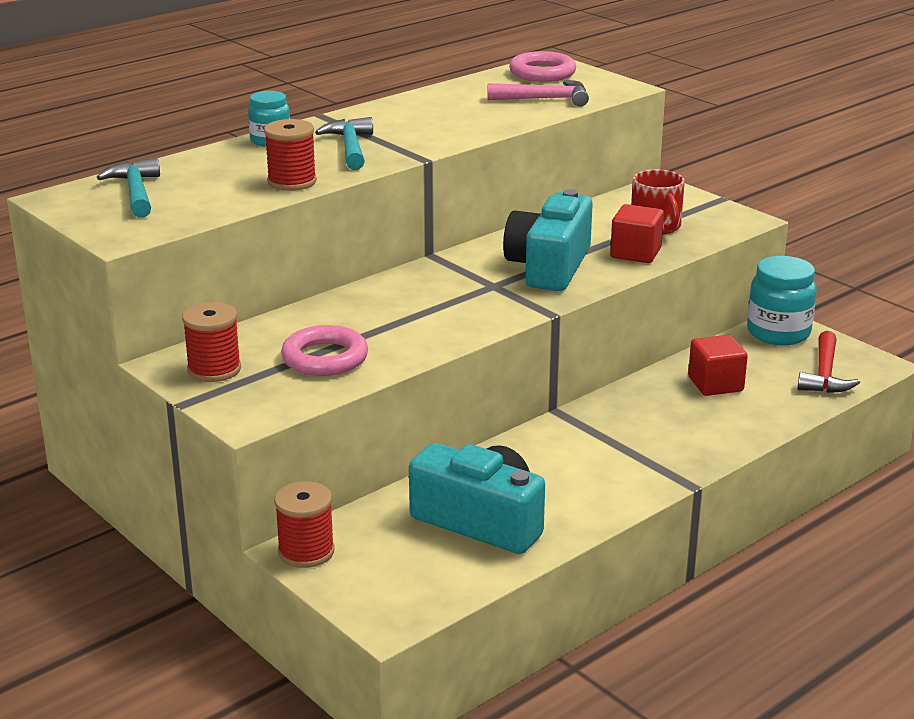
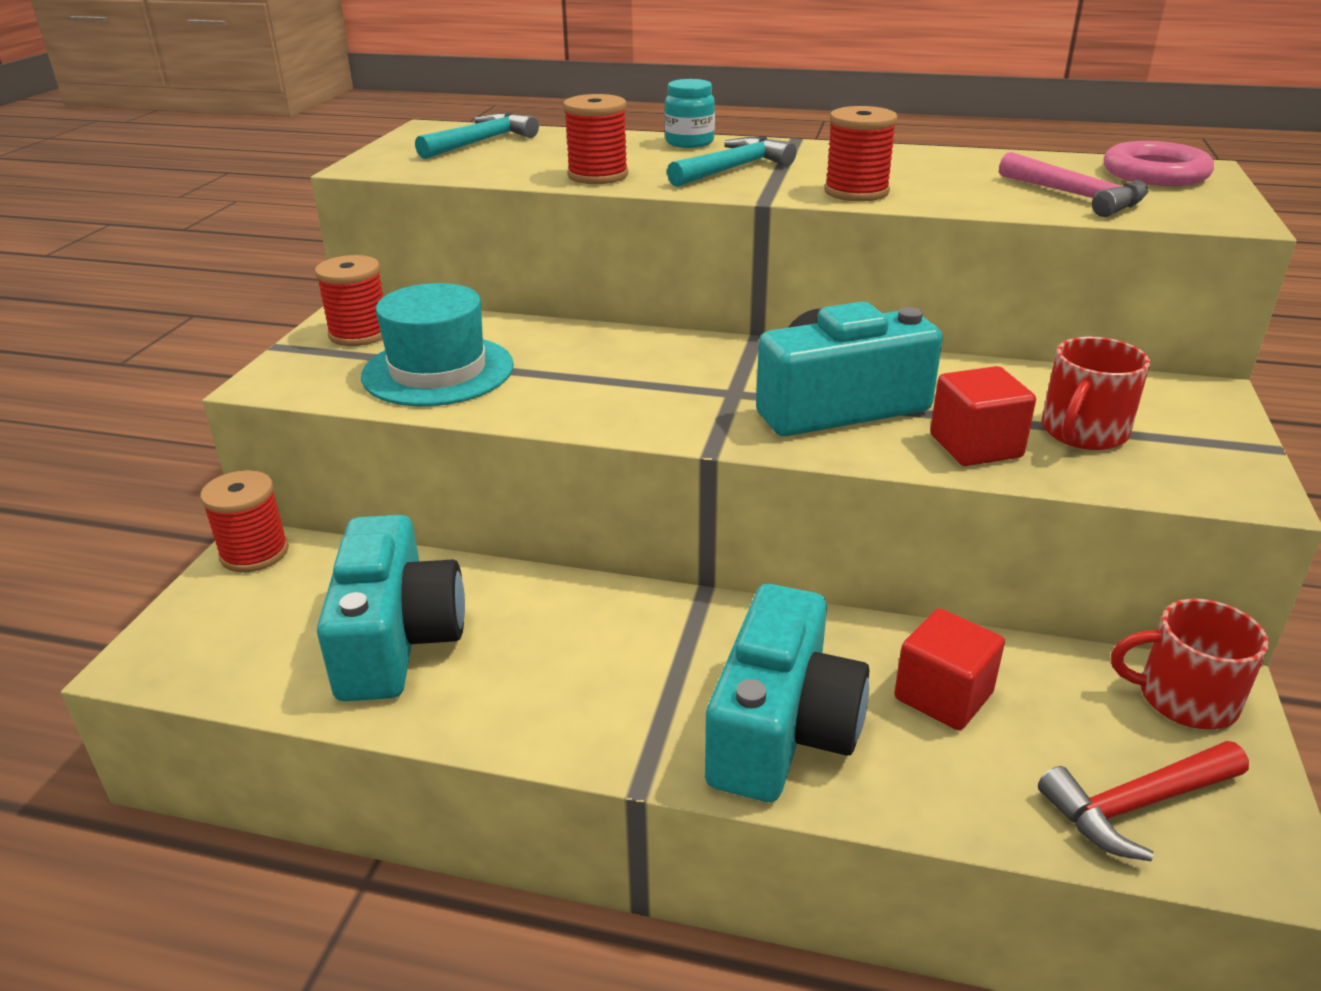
camera: 55 degrees right, 5 degrees up
(325, 358) = (438, 371): pink ring -> turquoise hat
(450, 136) = (856, 192): none -> red spool
(692, 433) = (782, 729): none -> turquoise camera
(778, 333) = (1184, 698): turquoise jar -> red mug

